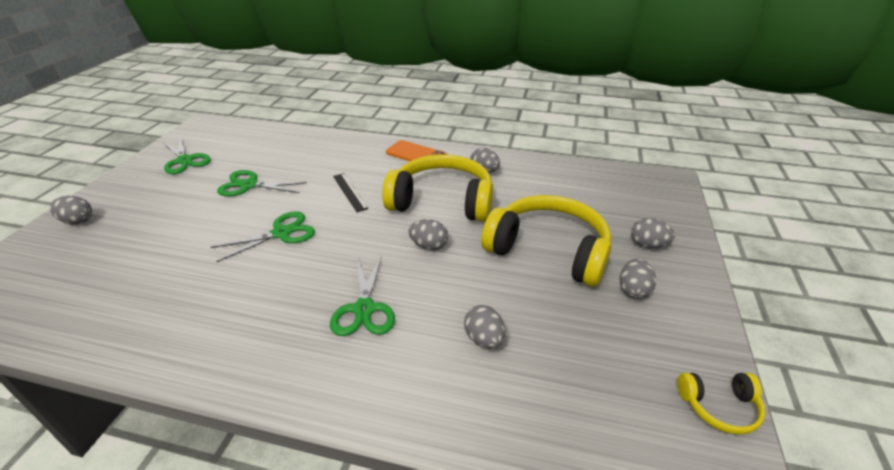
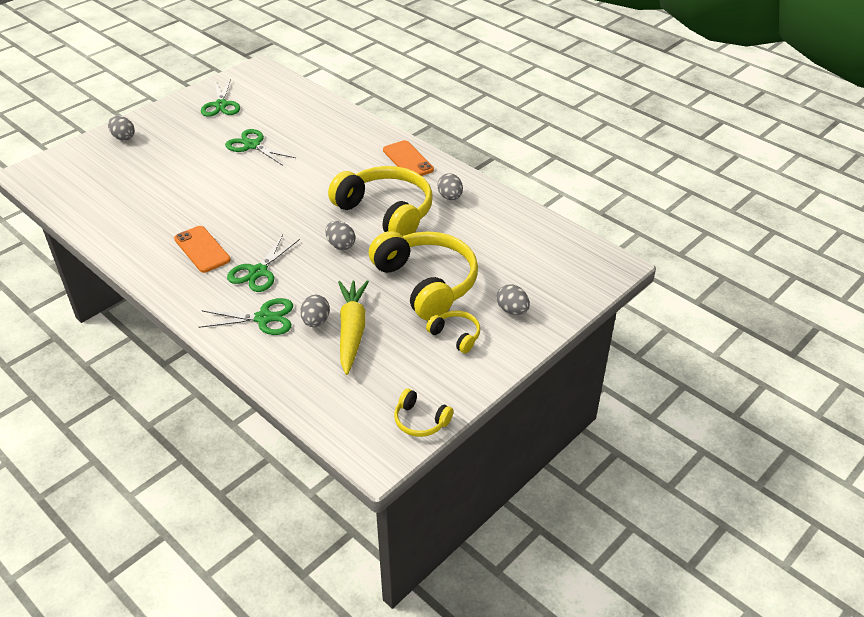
camera: 30 degrees right, 5 degrees up
(271, 310) = (202, 249): none -> orange phone
(281, 233) = (247, 196): green scissors -> green scissors (264, 318)
(350, 192) = (322, 178): black ruler -> none
(533, 332) = (352, 331): none -> yellow carrot
(633, 290) = (456, 335): grey egg -> yellow headphones

